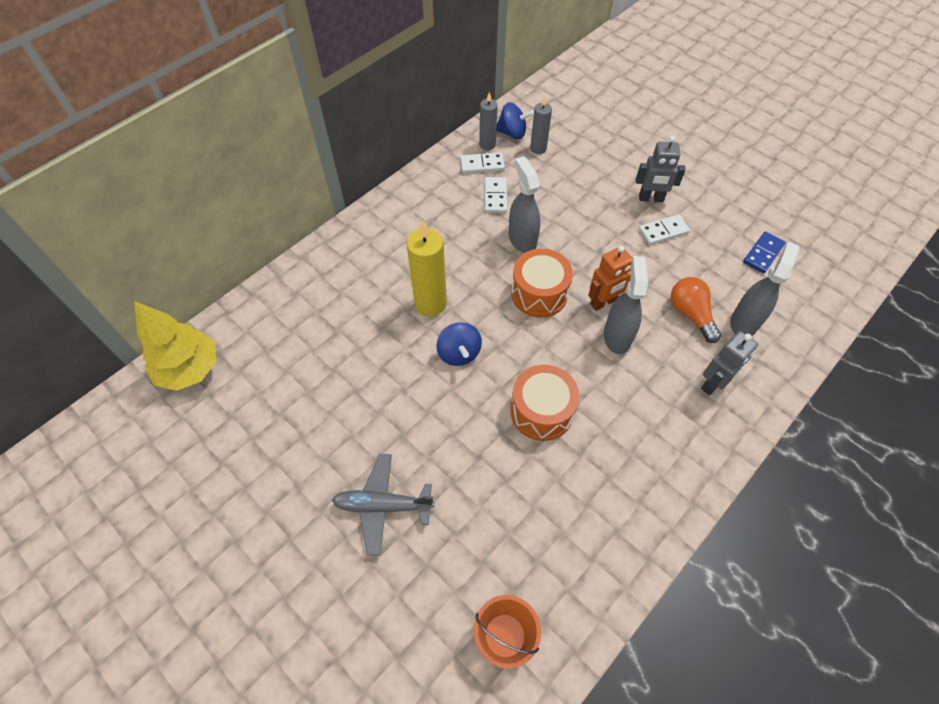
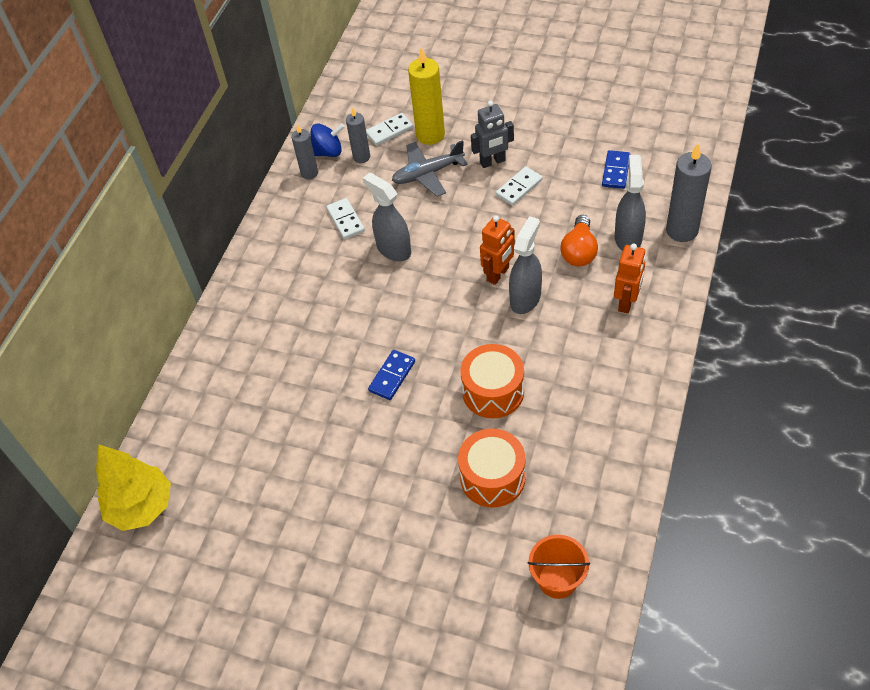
camera: 20 degrees left, 5 degrees down
(383, 505) = (397, 533): grey plane -> grey plane (428, 174)
(430, 303) = (340, 344): yellow candle -> yellow candle (430, 135)
(459, 353) = (392, 376): blue spinning top -> blue domino
(482, 165) = (315, 195): white domino -> white domino (389, 131)
(539, 293) = (436, 292): orange drum -> orange drum (492, 477)
(617, 336) = (525, 298): grey spray bottle -> grey spray bottle turned 45 degrees clockwise
(690, 314) = (579, 251): orange light bulb -> orange light bulb turned 120 degrees counterclockwise
(713, 384) = (627, 302): grey robot -> orange robot
(802, 337) = (682, 230): none -> grey candle

